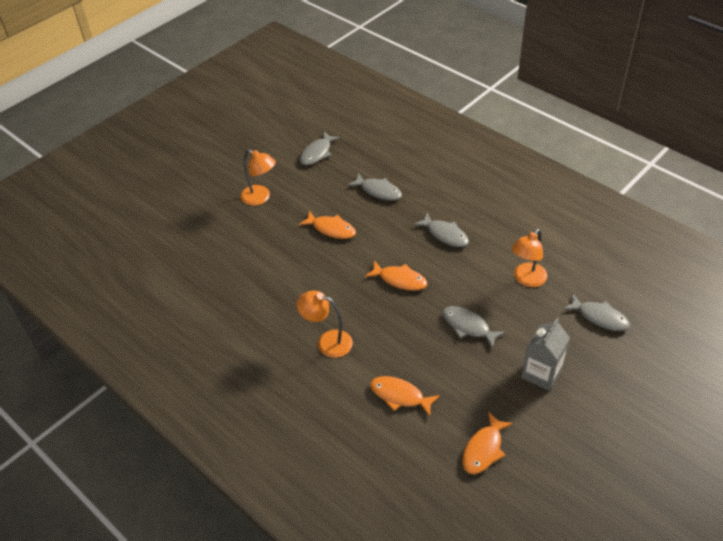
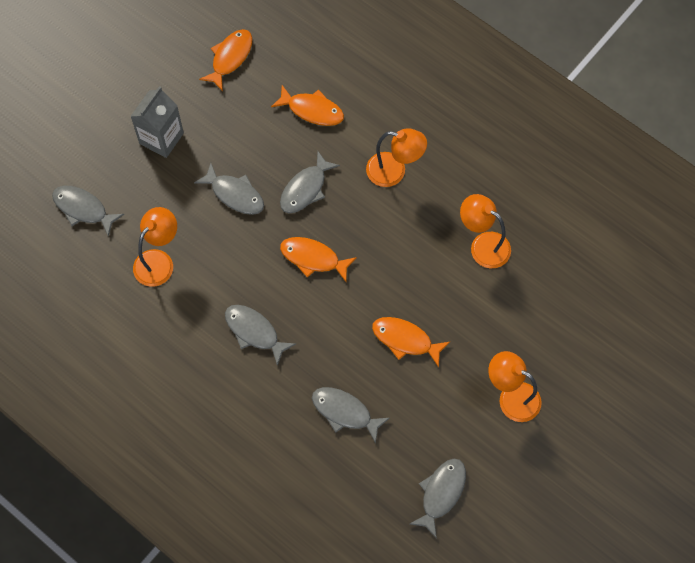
camera: 175 degrees right, 20 degrees up
(261, 287) = (483, 245): none -> orange lamp
(406, 329) = (305, 189): none -> grey fish

